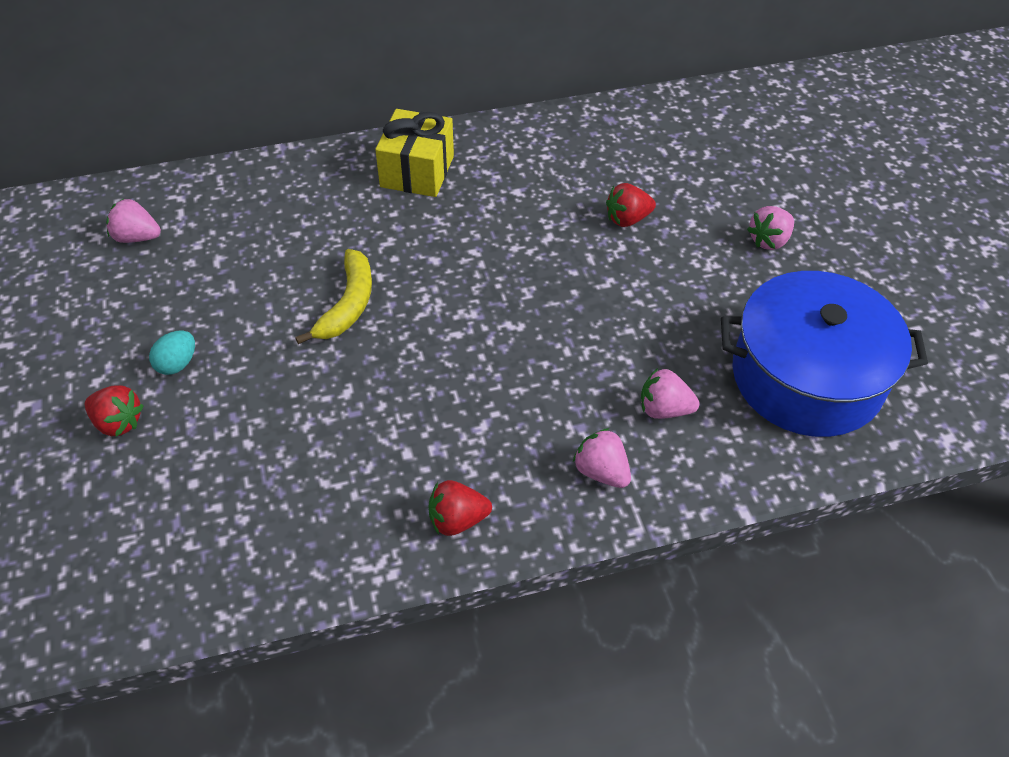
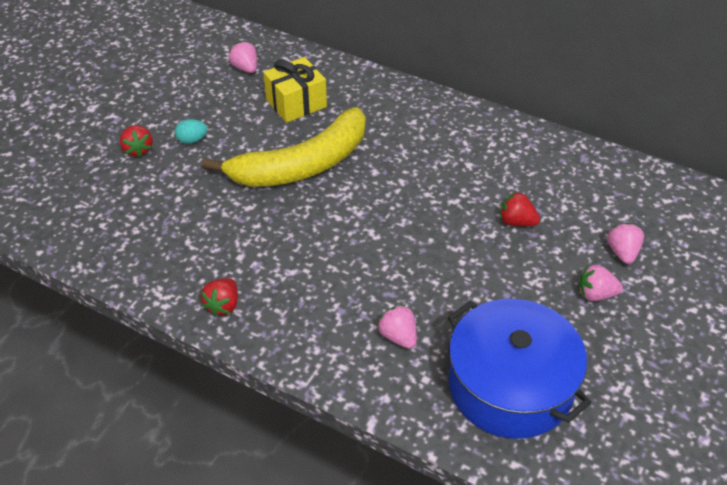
camera: 45 degrees right, 5 degrees down
(348, 305) = (302, 165): yellow banana -> yellow banana, size x1.94
(417, 171) = (425, 119): yellow gift -> yellow gift (296, 103)
(457, 520) = (223, 305): red strawberry -> red strawberry turned 105 degrees counterclockwise
(601, 471) = (322, 340): pink strawberry -> pink strawberry (622, 252)

